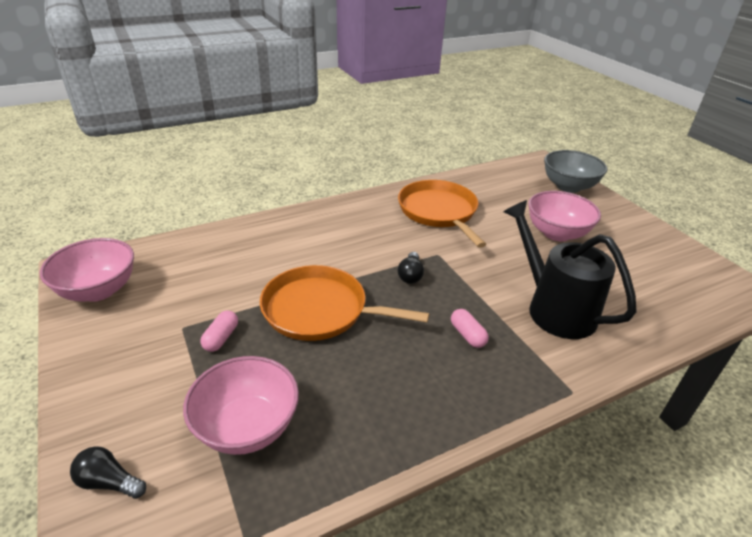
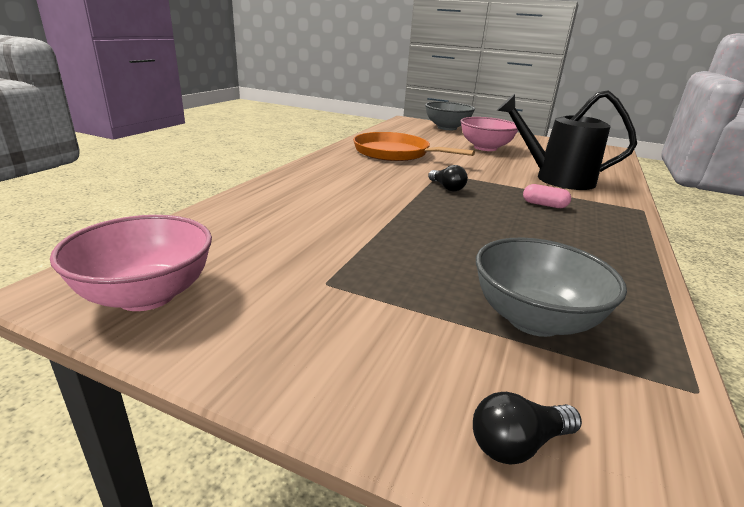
camera: 40 degrees left, 10 degrees down
(221, 338) = (382, 274): pink capsule -> none
(247, 427) = (534, 319): pink bowl -> grey bowl
(320, 310) = (426, 226): orange pan -> none

